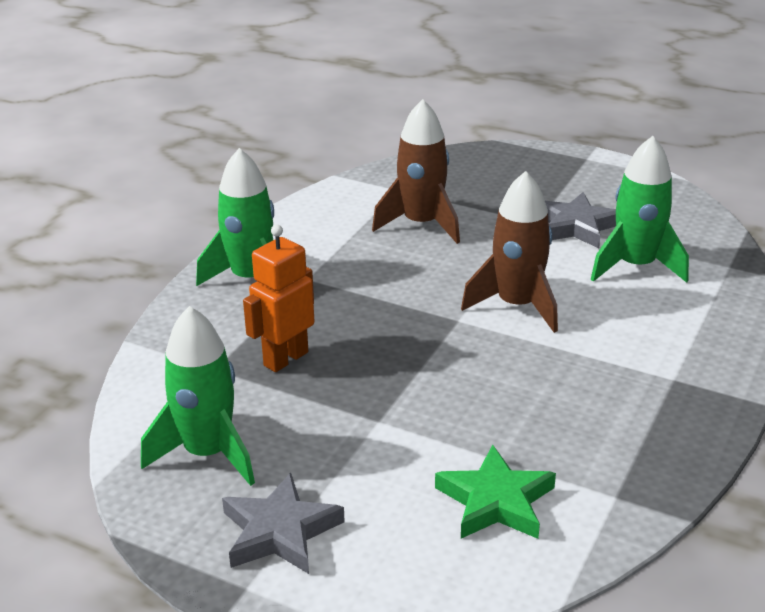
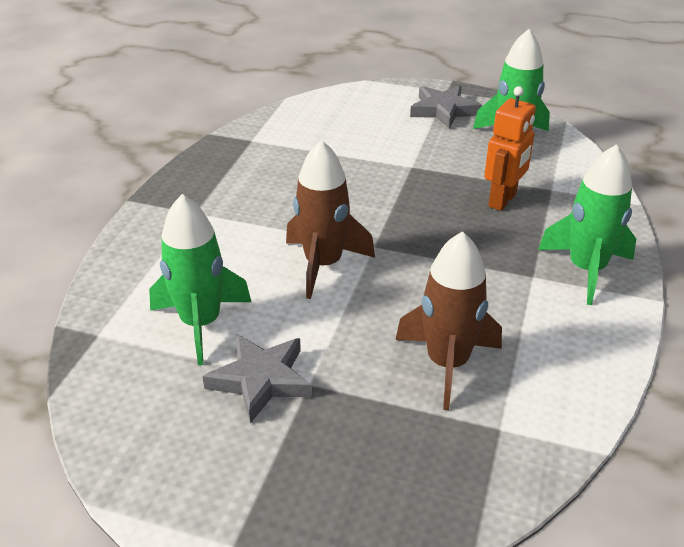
camera: 170 degrees right, 5 degrees up
(495, 501) = (324, 132): green star -> none

